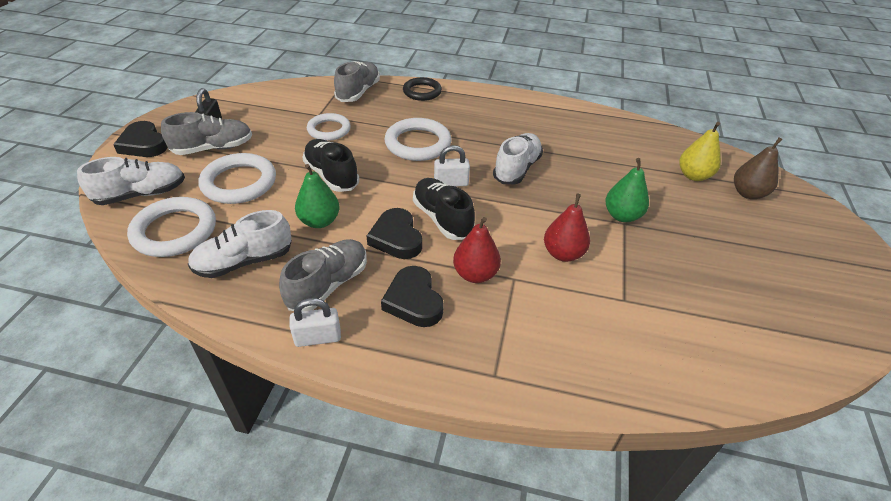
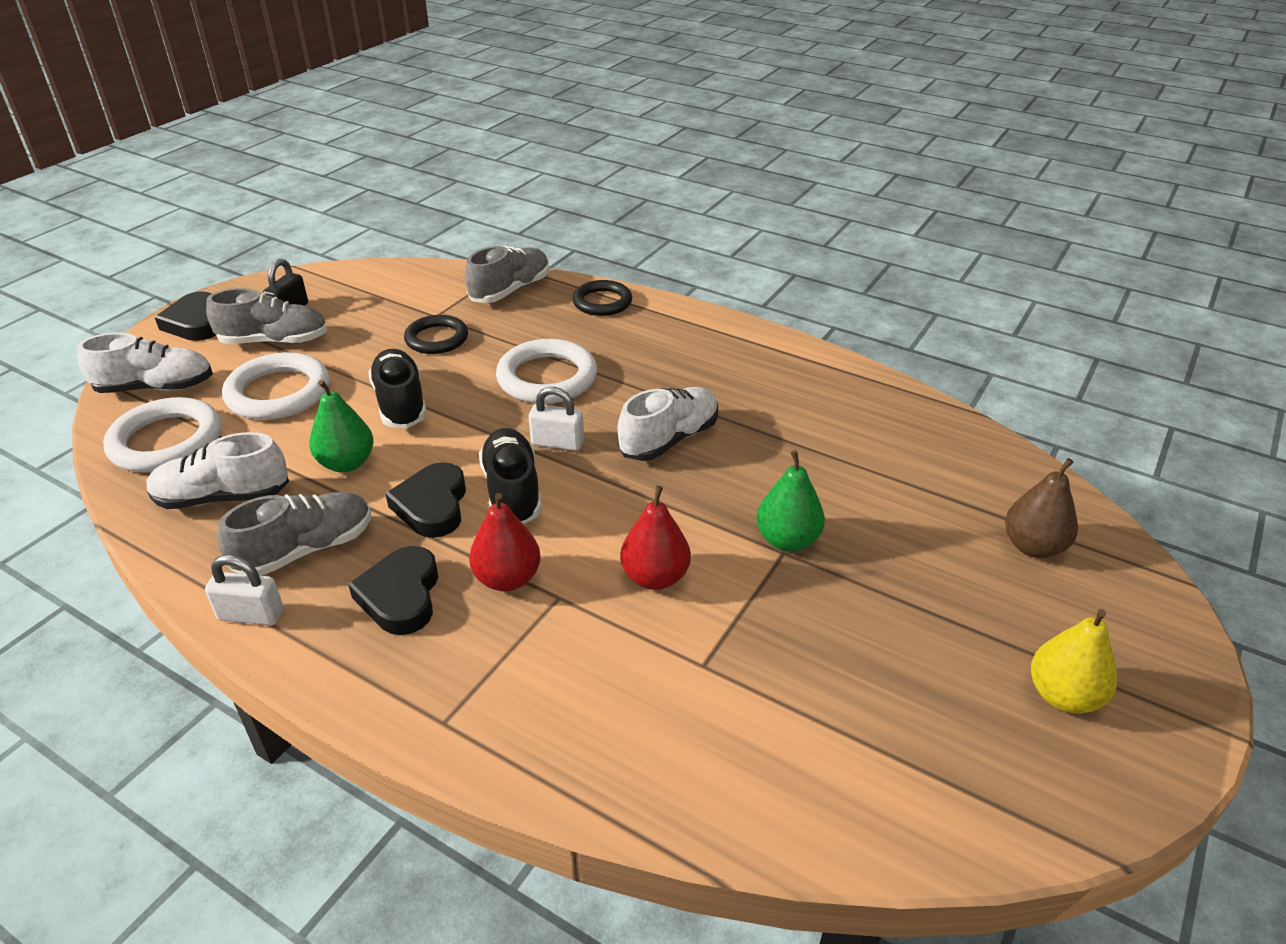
camera: 20 degrees right, 5 degrees down
(329, 130) = (437, 339): white ring -> black ring
(693, 176) = (954, 500): yellow pear -> yellow pear (1063, 696)

